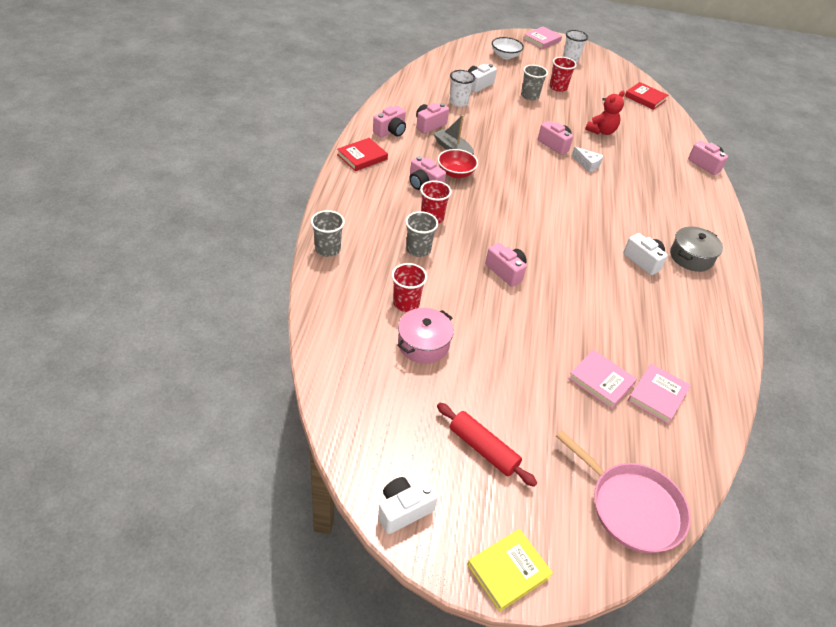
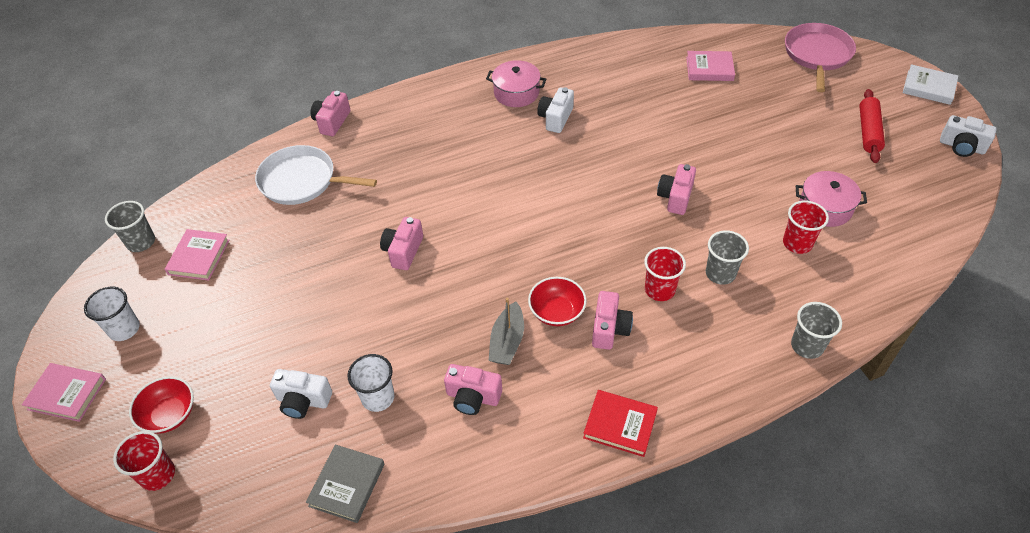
camera: 115 degrees left, 5 degrees up
(390, 131) = (530, 432): pink camera -> none
(420, 80) = (347, 485): none -> grey book
(505, 56) = (169, 415): white bowl -> red bowl
(508, 571) = (928, 87): yellow book -> white book
(530, 96) = (290, 326): grey cup -> grey cup (141, 242)
(558, 87) = (237, 307): red cup -> red cup (158, 474)
(587, 164) = (421, 208): white cheese -> none
(601, 131) = (330, 222): red teddy bear -> none
(601, 381) = (731, 98): pink book -> pink book (199, 257)
(645, 98) = (200, 211): red book -> none
(648, 135) = (302, 181): none -> white pan
(691, 257) = (516, 93): grey pot -> pink pot

